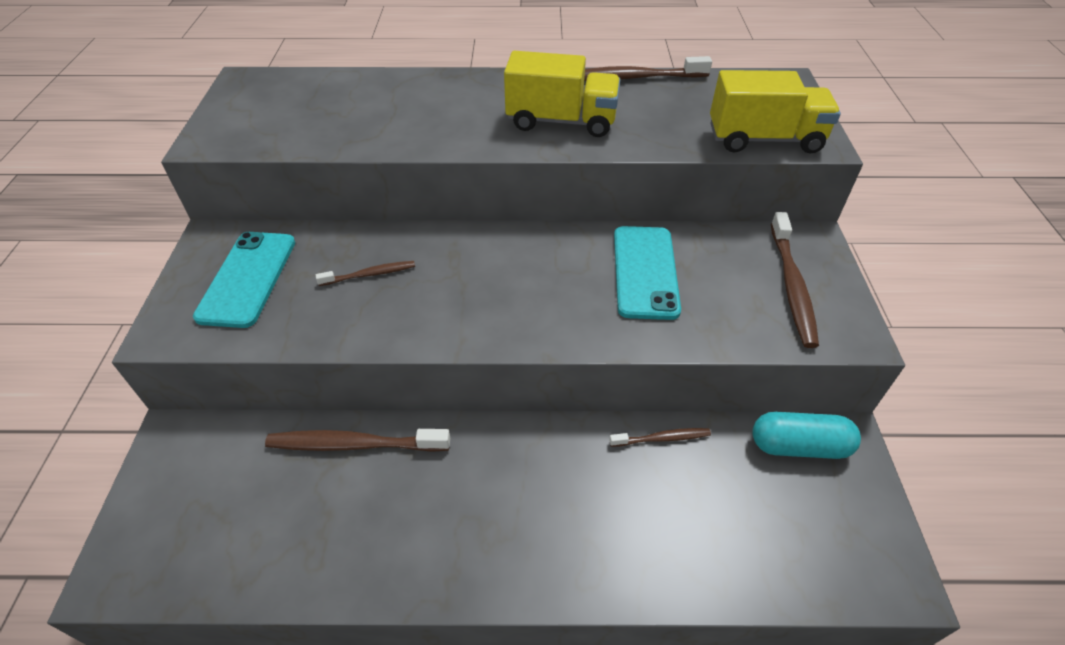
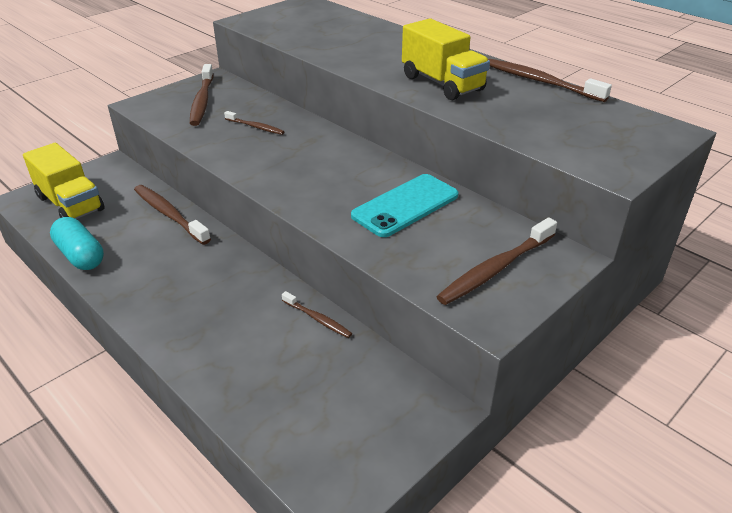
camera: 45 degrees right, 10 degrees down
(247, 278) = (202, 101): turquoise phone -> brown toothbrush
(764, 139) = (572, 151): yellow truck -> yellow truck (70, 204)
(799, 446) = (397, 387): turquoise capsule -> turquoise capsule (81, 255)

